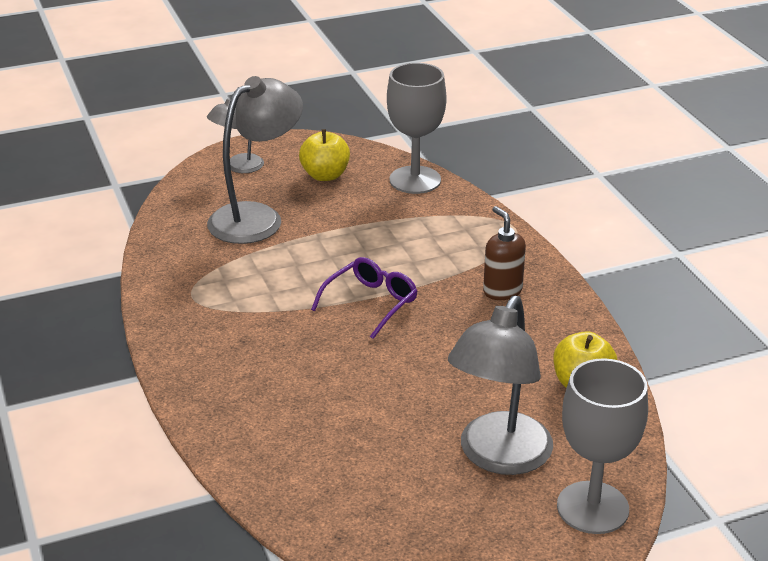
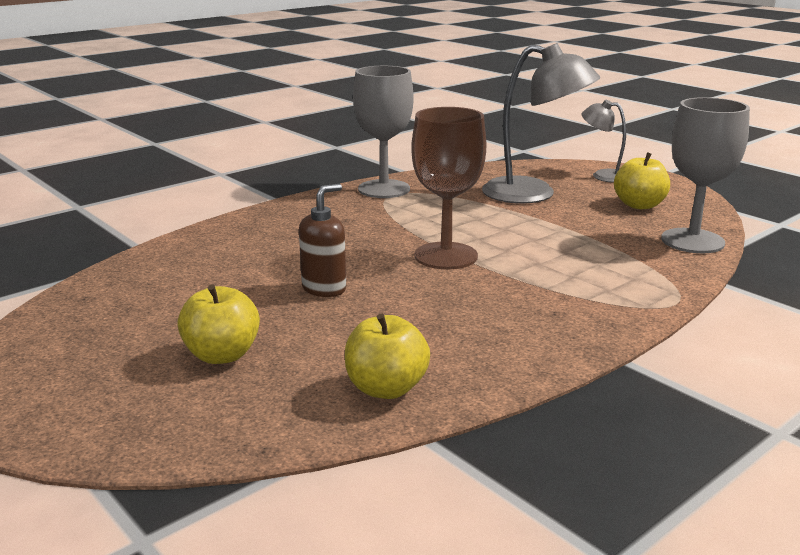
camera: 70 degrees right, 10 degrees down
(371, 303) = (446, 256): purple glasses -> brown goblet
(498, 457) = (222, 355): grey lamp -> yellow apple
(502, 291) = (534, 314): brown soap dispenser -> brown soap dispenser (324, 289)
(592, 508) = (144, 426): grey goblet -> grey goblet (384, 189)

